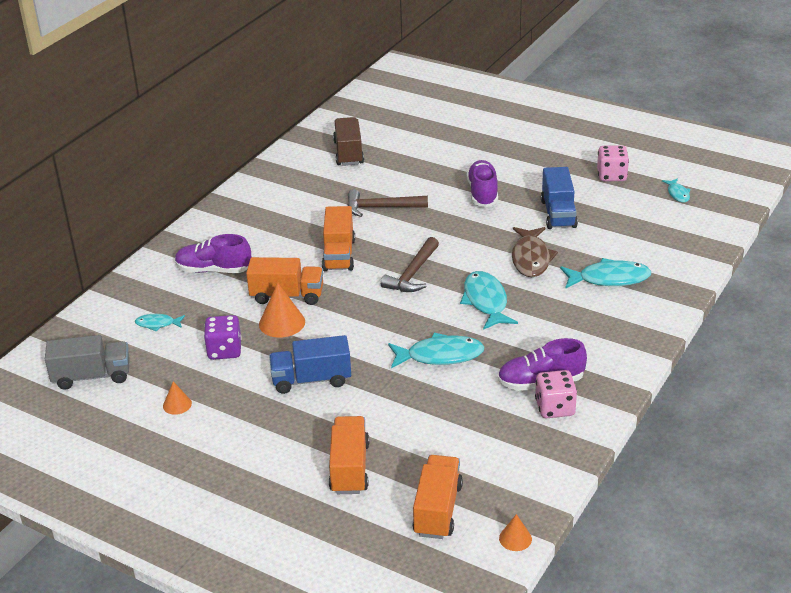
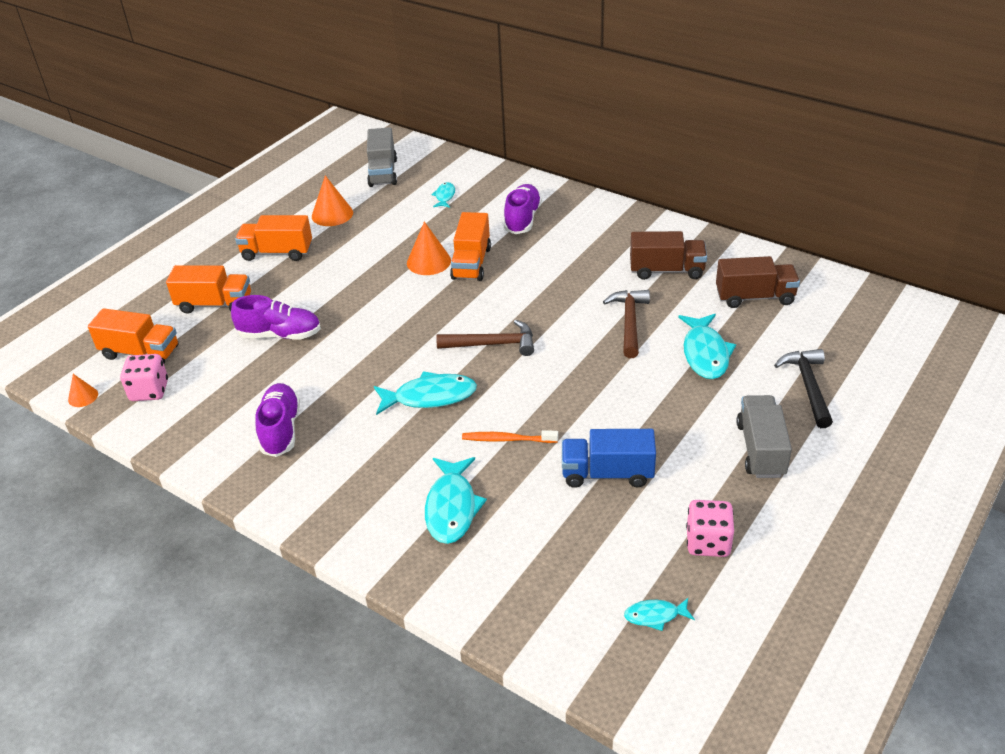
camera: 95 degrees right, 5 degrees up
(177, 404) = (332, 214): orange cone -> orange cone, size x1.73
(224, 350) = (396, 232): purple dice -> none
(309, 191) = (666, 270): none -> brown truck
(311, 380) = (339, 281): blue truck -> none
(339, 255) = (537, 293): orange truck -> orange truck (277, 252)
(413, 274) = (493, 344): brown hammer -> brown hammer turned 150 degrees clockwise
(440, 356) = (347, 360): turquoise fish -> turquoise fish (705, 353)
(454, 136) = (808, 386): none -> black hammer
(483, 193) = (660, 406): purple shoe -> purple shoe (280, 335)
(522, 155) = (760, 450): none -> grey truck
(531, 258) = (508, 439): brown fish -> orange toothbrush
(555, 408) = (237, 436): pink dice -> pink dice (149, 391)

